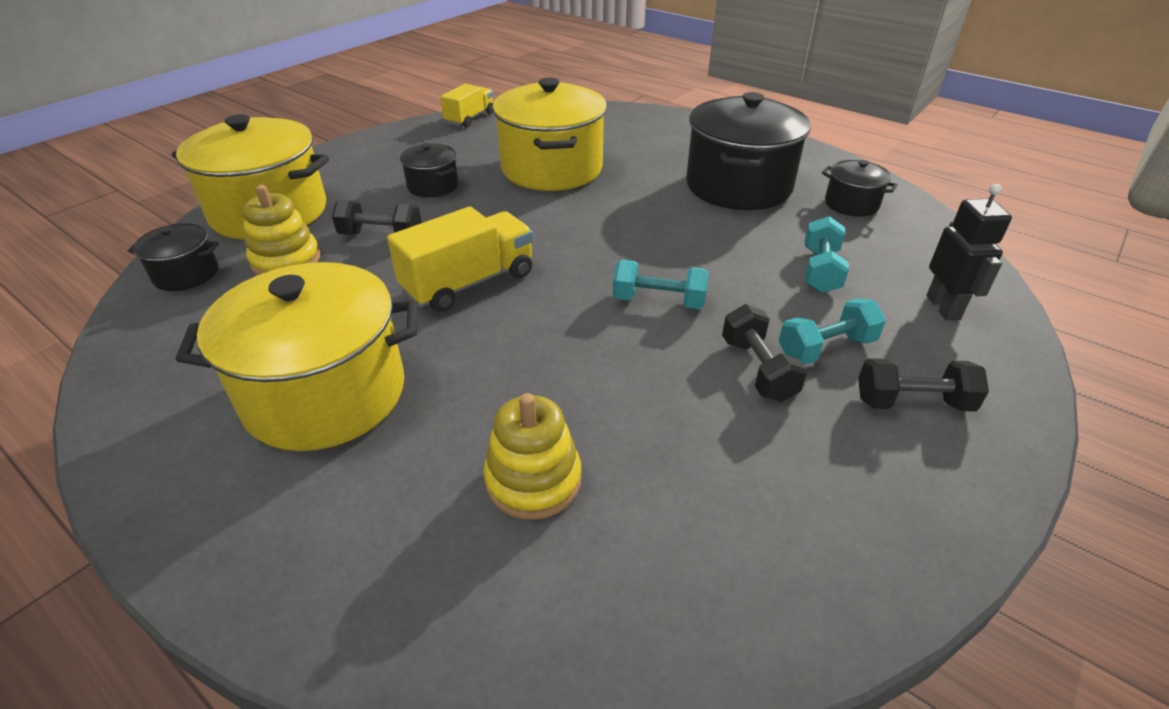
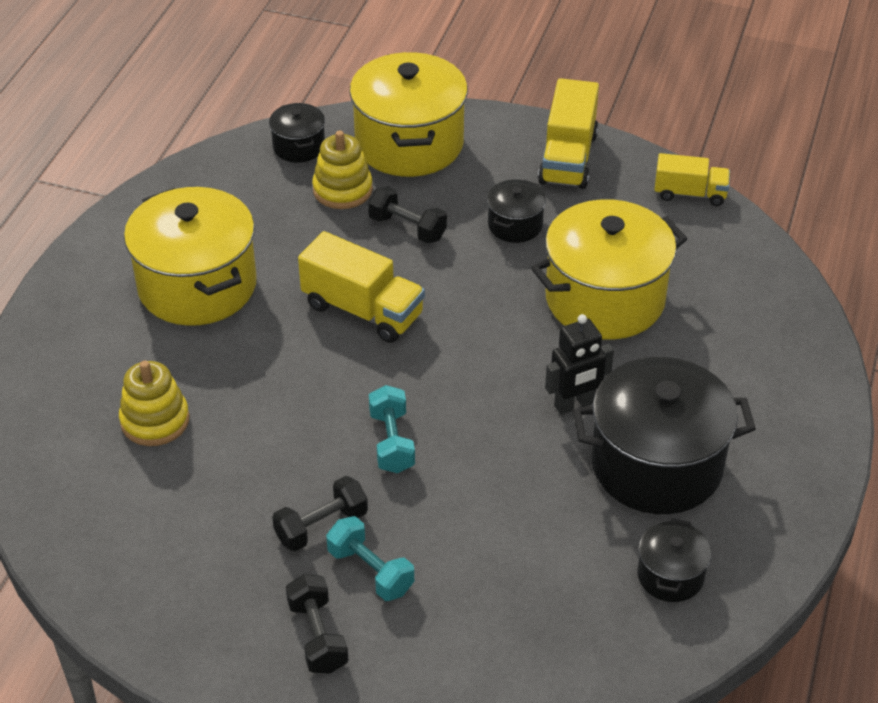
camera: 70 degrees right, 5 degrees up
(380, 150) = (568, 158): none -> yellow truck
(381, 236) = (407, 228): black dumbbell -> black dumbbell turned 45 degrees counterclockwise
(820, 271) = (503, 557): turquoise dumbbell -> none
(943, 307) = (480, 663): black robot -> black robot (574, 405)

